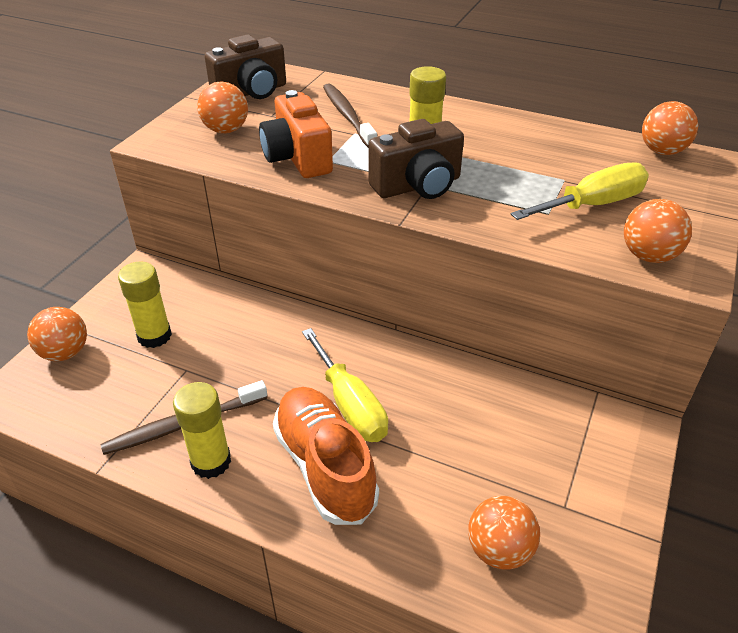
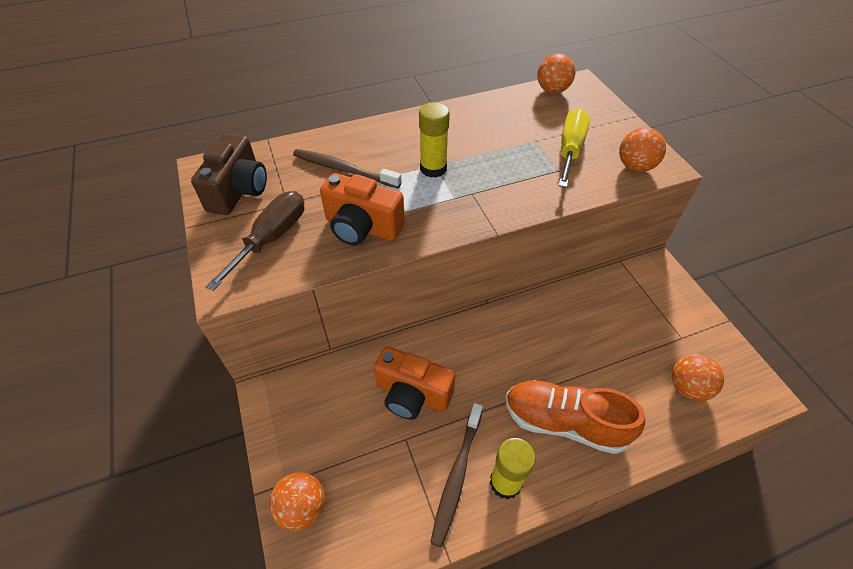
camera: 45 degrees left, 10 degrees up
(154, 336) = (350, 435): yellow glue stick -> none
(226, 130) = (272, 238): orange ball -> brown screwdriver
(234, 345) = (412, 394): none -> orange camera
(350, 405) = (527, 373): yellow screwdriver -> none
(418, 186) = (468, 198): brown camera -> none

